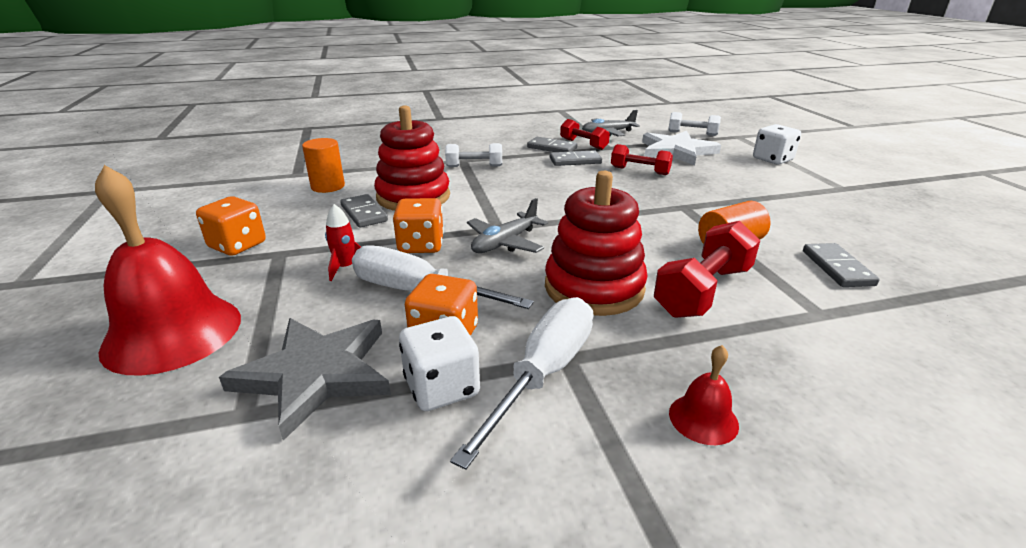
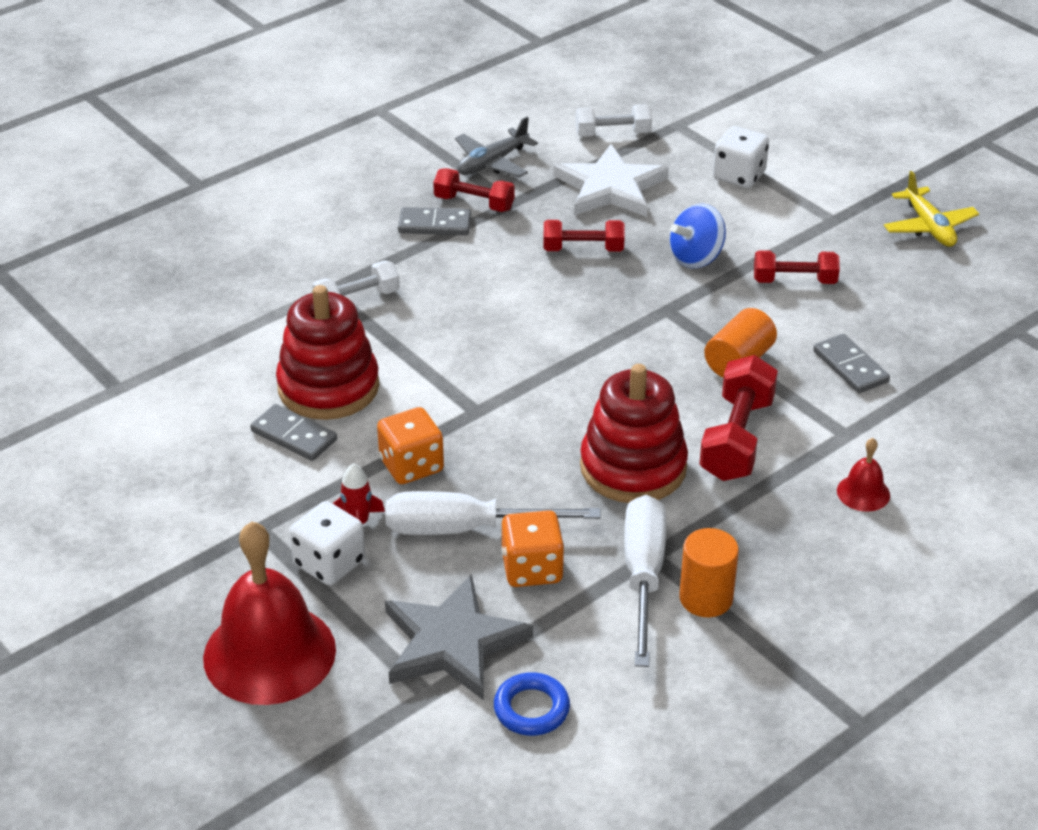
camera: 25 degrees left, 10 degrees up
(237, 245) = (195, 533): orange dice -> none
(318, 470) = (531, 709): none -> blue ring
(328, 186) = (192, 401): orange cylinder -> orange cylinder (706, 598)
(442, 387) = (569, 616): white dice -> white dice (329, 563)
(505, 243) = (502, 432): grey plane -> none
(575, 161) = (486, 248): grey domino -> none
(703, 418) = (783, 572): red bell -> red bell (863, 493)
(721, 187) = (696, 258): none -> blue spinning top
(798, 211) = (794, 281): none -> red dumbbell
(930, 204) = (929, 227): none -> yellow plane

